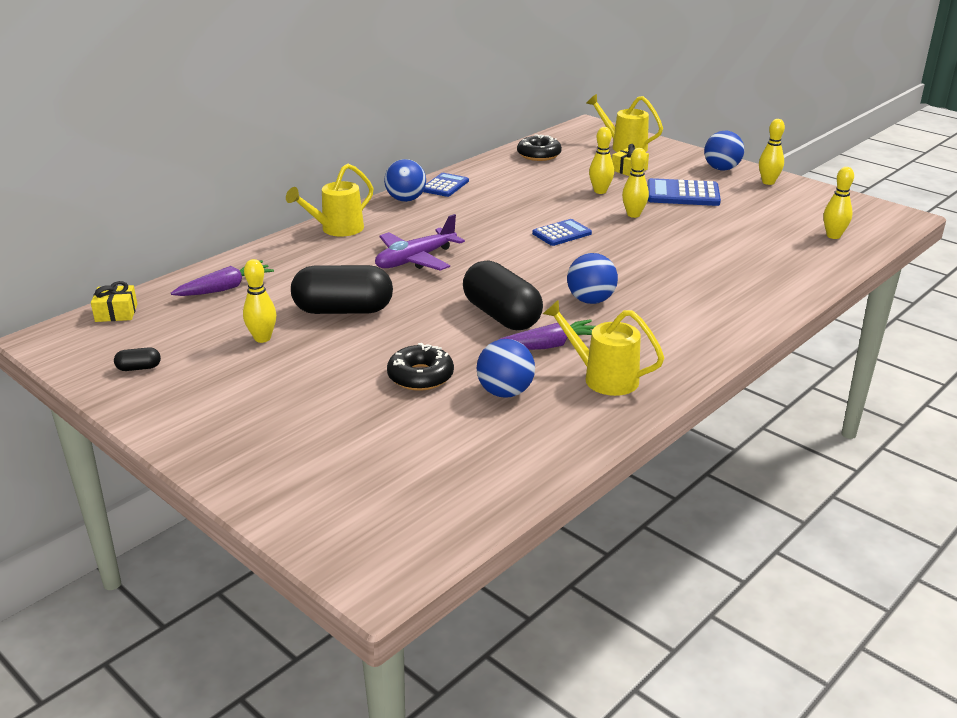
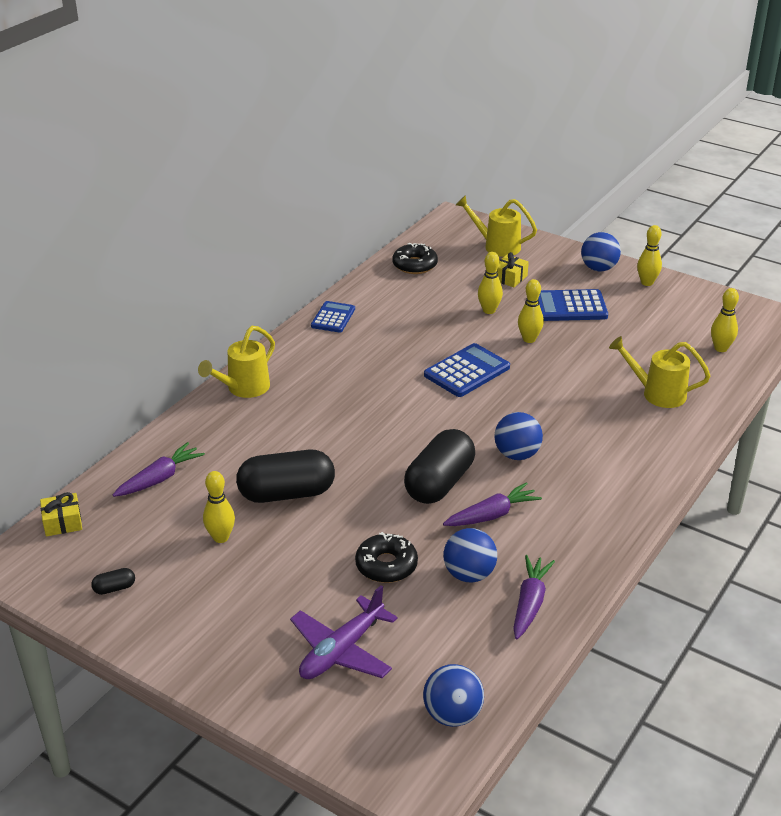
camera: 10 degrees left, 5 degrees up
(406, 199) = (299, 340): blue ball -> blue ball (452, 715)
(415, 260) = (335, 421): purple plane -> purple plane (341, 651)
(501, 316) = (439, 483): black capsule -> black capsule turned 75 degrees clockwise
(561, 233) = (467, 371): blue calculator -> blue calculator, size x1.51
(562, 423) = (530, 603): none -> purple carrot
(602, 377) = (551, 546): yellow watering can -> yellow watering can (657, 393)

